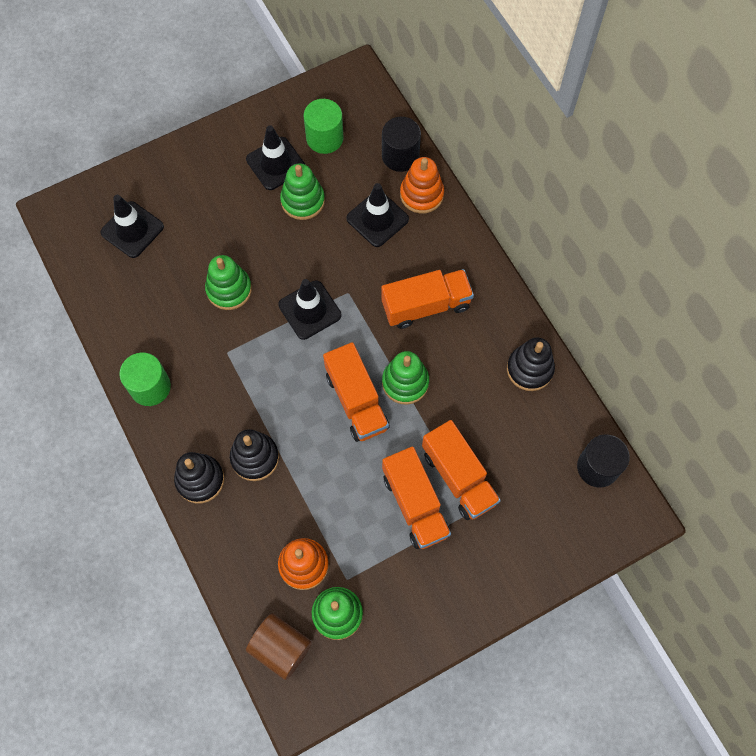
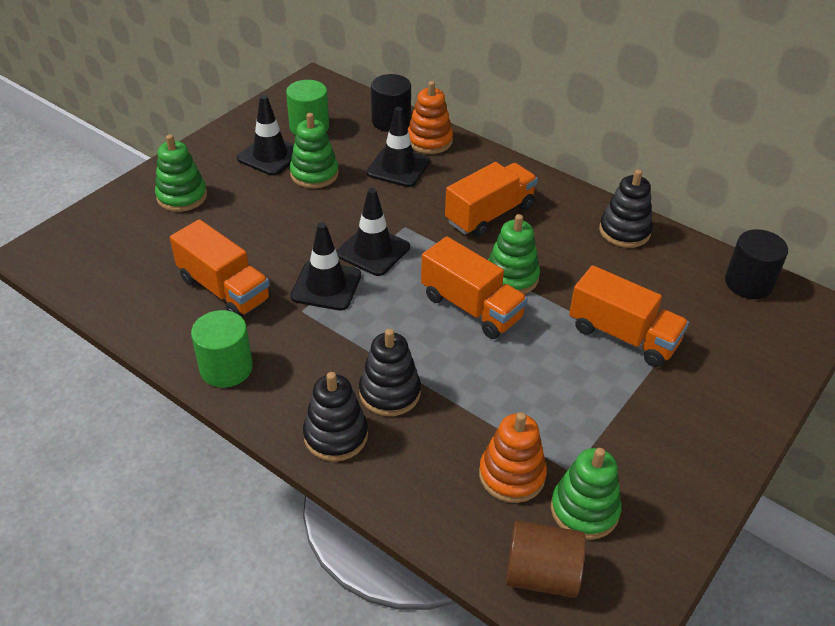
camera: 25 degrees left, 25 degrees down
(132, 230) = (137, 242): black traffic cone -> black traffic cone (326, 286)
(229, 289) = (274, 259): green stacking toy -> green stacking toy (182, 196)
(415, 504) = (596, 374): orange truck -> orange truck (224, 289)

